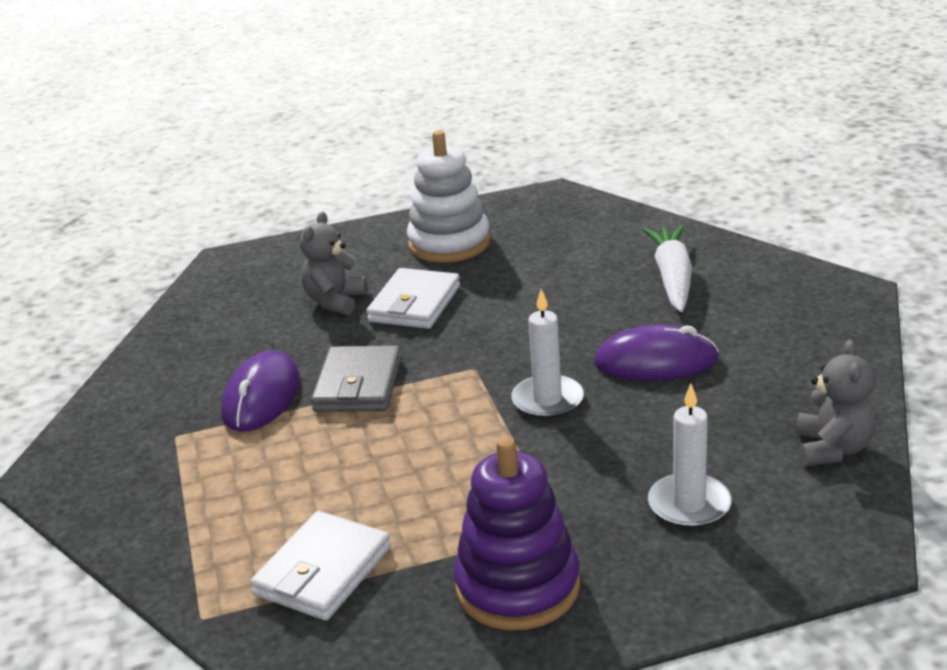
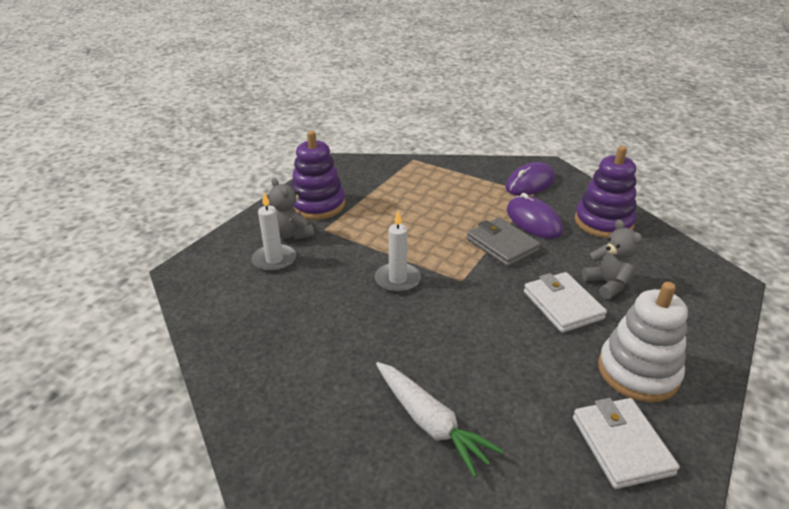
camera: 135 degrees right, 5 degrees up
(193, 357) = (603, 222): none -> purple stacking toy
(323, 571) = (394, 182): white wallet -> white wallet (621, 445)
(656, 361) = (365, 333): purple mouse -> purple mouse (530, 183)
(832, 449) = (217, 319): grey teddy bear -> grey teddy bear (291, 234)

